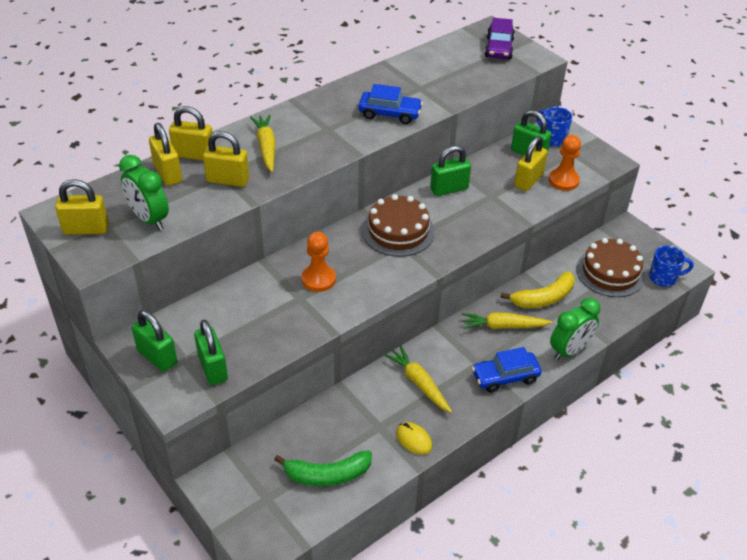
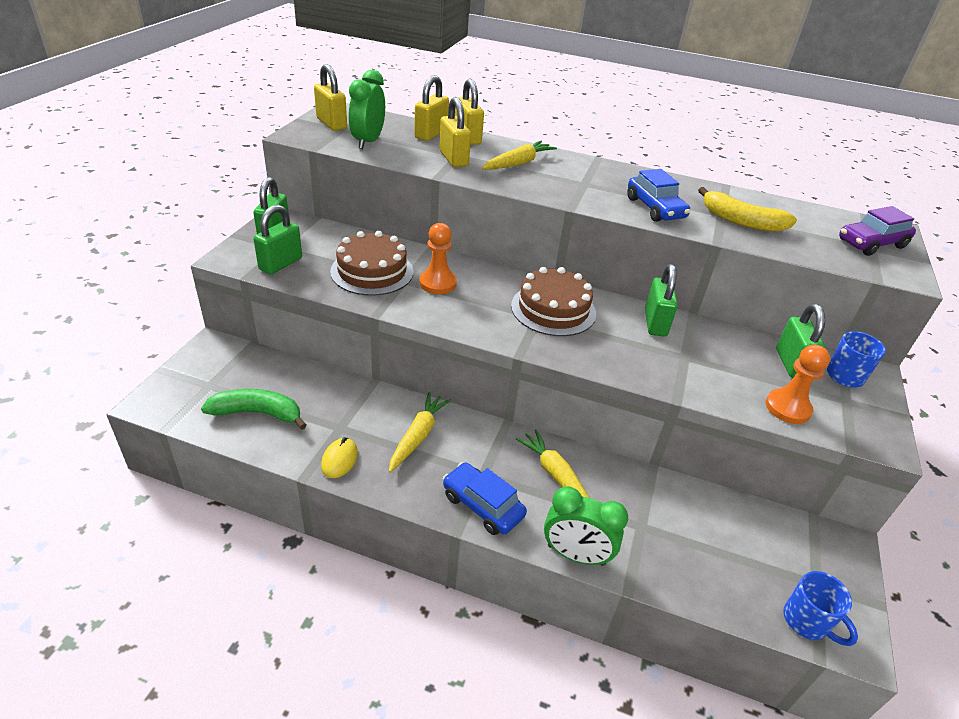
camera: 55 degrees right, 5 degrees down
(327, 475) = (258, 413): green banana -> green banana turned 135 degrees clockwise
(449, 189) = (655, 323): green padlock -> green padlock turned 60 degrees clockwise
(528, 180) = (747, 378): yellow padlock -> none
(543, 298) = (634, 498): yellow banana -> yellow banana (741, 221)
(610, 272) = (748, 552): brown cake -> brown cake (372, 271)

